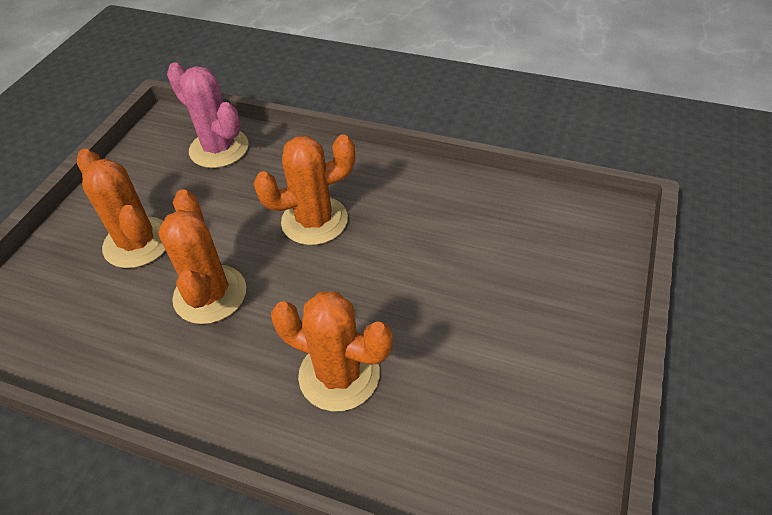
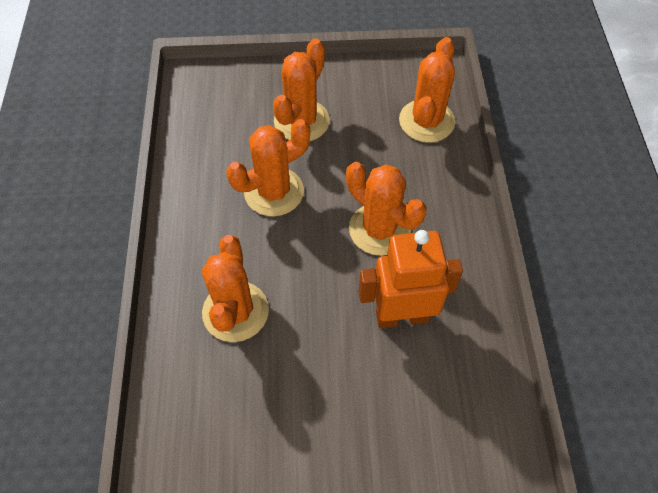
camera: 65 degrees right, 10 degrees up
(219, 149) = (426, 121): pink cactus -> orange cactus
(416, 234) = (402, 316): none -> orange robot

